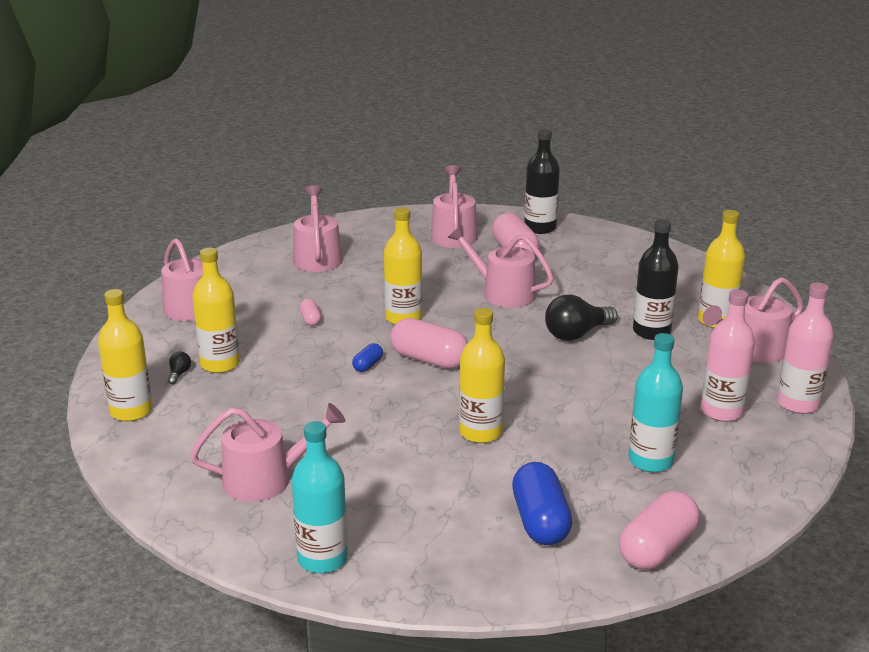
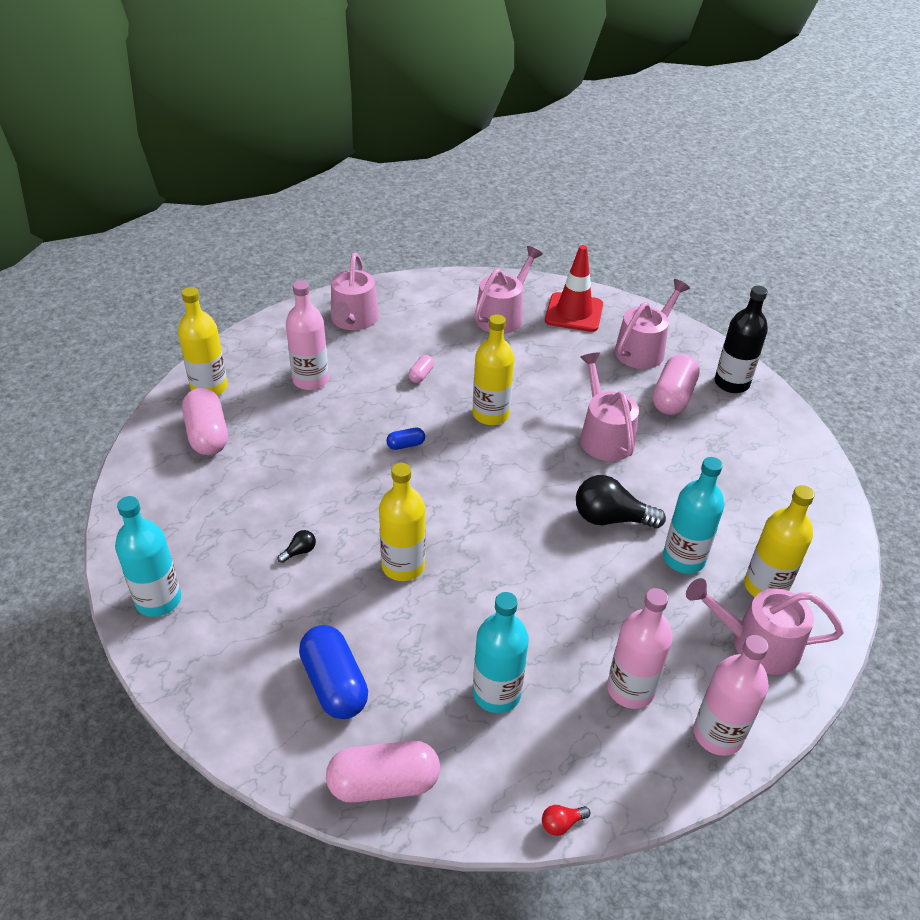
camera: 40 degrees right, 15 degrees up
(179, 374) = (275, 373): black light bulb -> black light bulb (299, 551)
(220, 364) = (310, 380): yellow bottle -> pink bottle
(266, 479) = (212, 504): pink watering can -> none
(370, 233) = (574, 313): none -> red traffic cone
(429, 360) = (457, 468): pink capsule -> pink capsule (207, 435)
(540, 521) = (334, 684): blue capsule -> blue capsule turned 60 degrees counterclockwise
(651, 331) = (683, 558): black bottle -> turquoise bottle
(785, 497) = (561, 823): none -> red light bulb

